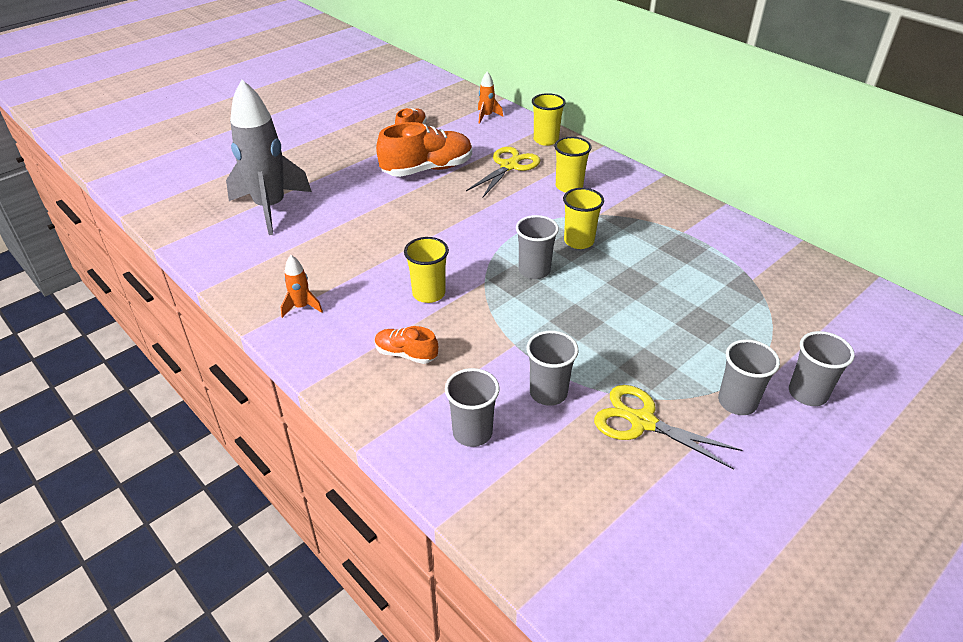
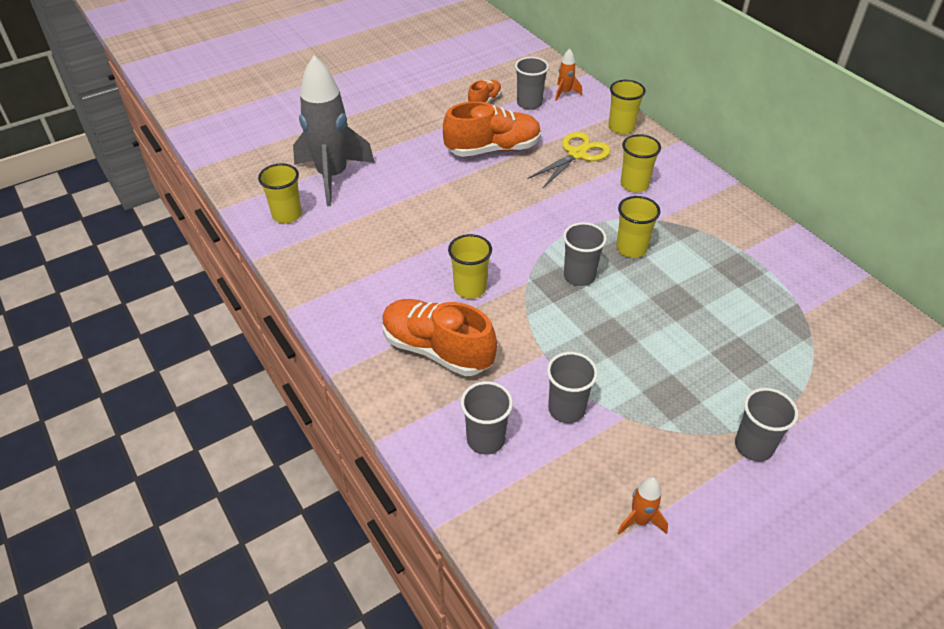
camera: 10 degrees right, 5 degrees up
(228, 247) = (287, 215): none -> yellow cup
(301, 307) = (346, 287): orange rocket -> orange rocket (640, 520)
(406, 354) = (437, 350): orange shoe -> orange shoe, size x1.93
(642, 422) = (652, 453): yellow scissors -> none
(807, 393) = (829, 447): grey cup -> grey cup (529, 103)

